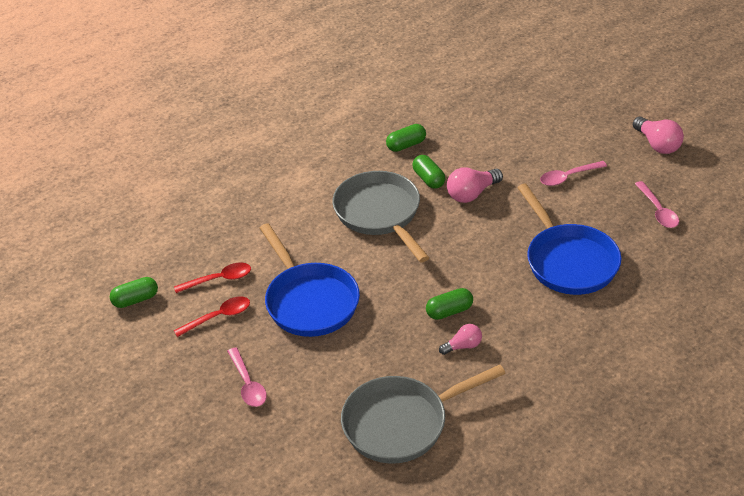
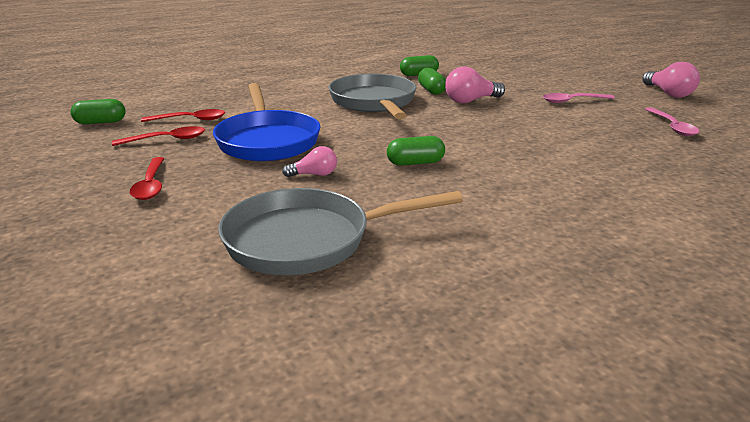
camera: 10 degrees right, 15 degrees down
(248, 384) = (151, 185): pink spoon -> red spoon
(463, 346) = (420, 188): pink light bulb -> pink light bulb (314, 174)
(569, 261) = (566, 146): blue pan -> none

